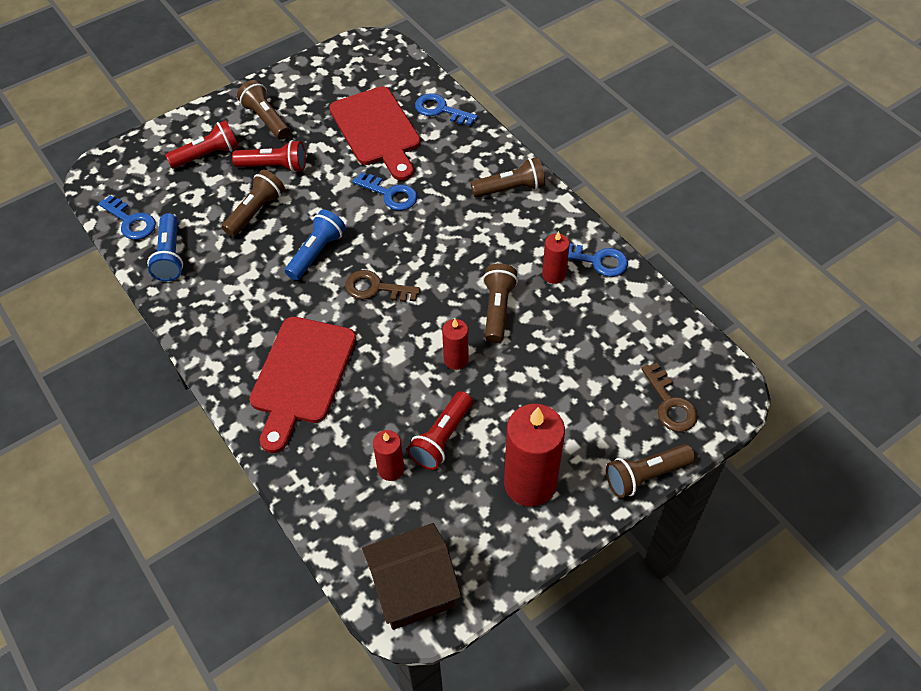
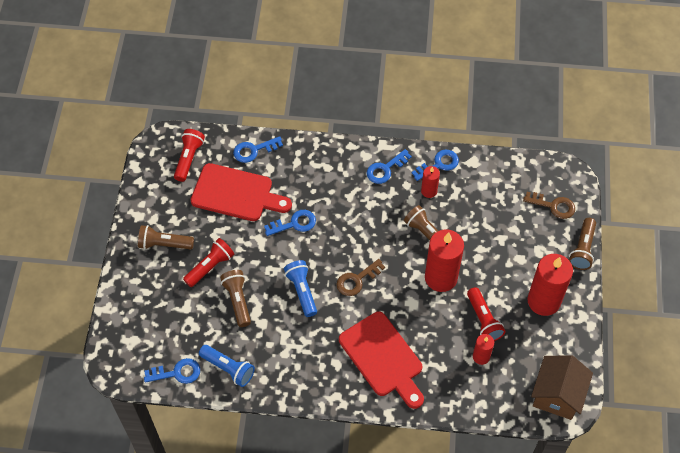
camera: 50 degrees left, 5 degrees up
(207, 155) = (162, 296): red flashlight -> red flashlight (189, 158)
(456, 359) = (441, 277): red candle -> red candle, size x1.95
(510, 189) = (350, 163): brown flashlight -> none
(537, 221) = (385, 169): none -> blue key

